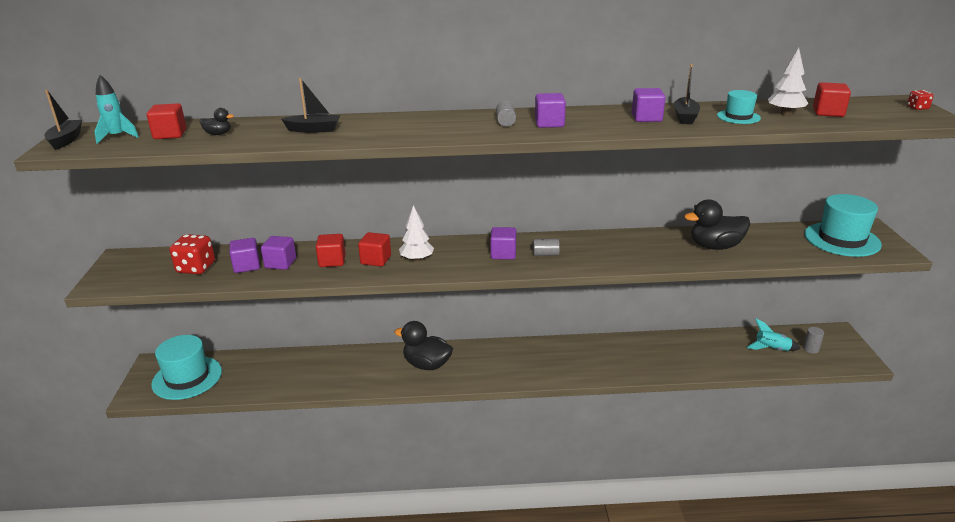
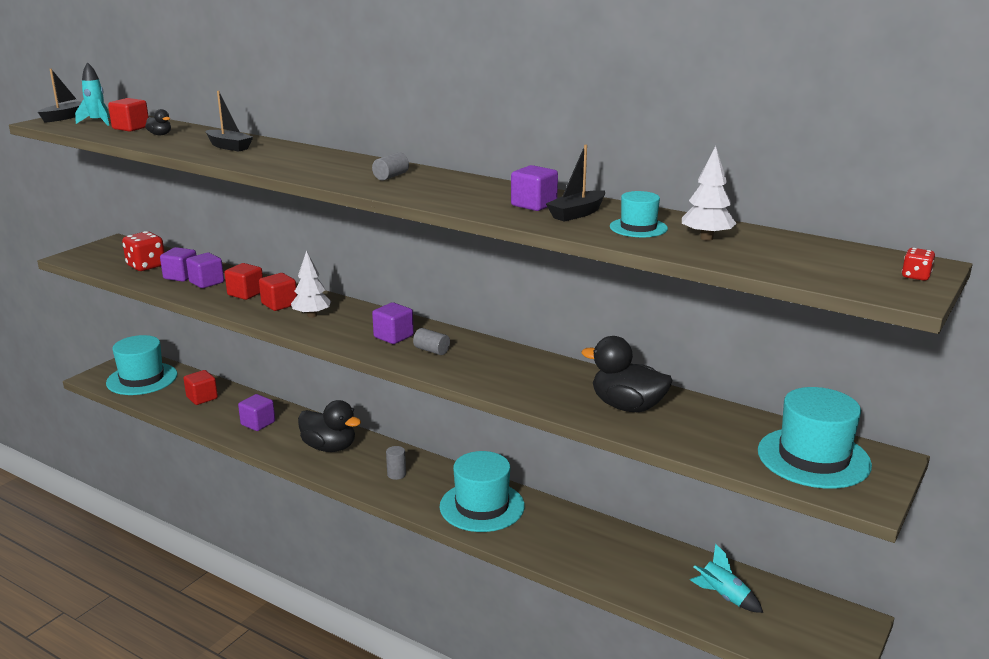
camera: 35 degrees right, 5 degrees down
(427, 365) = (329, 447): black duck -> black duck turned 150 degrees clockwise
(549, 123) = (425, 187): purple cube -> purple cube (258, 423)
(582, 358) = (482, 506): none -> turquoise hat
(811, 349) = (780, 621): grey cylinder -> grey cylinder (396, 474)
(828, 112) = (766, 250): red cube -> red cube (202, 398)

